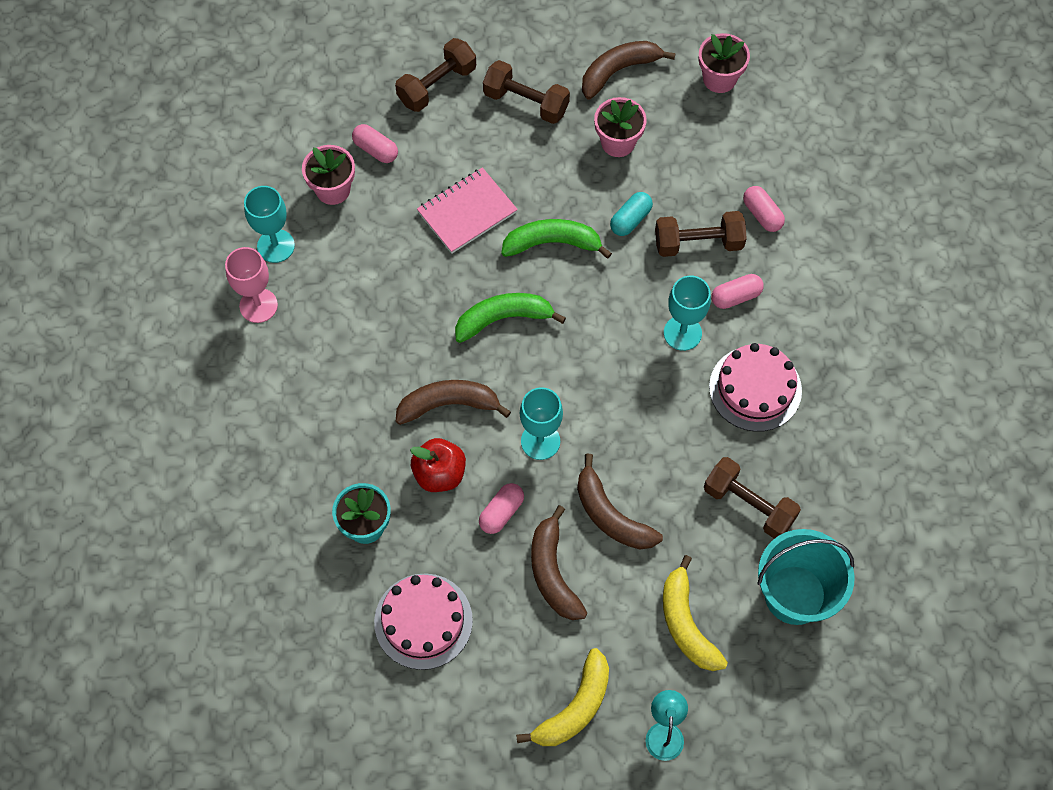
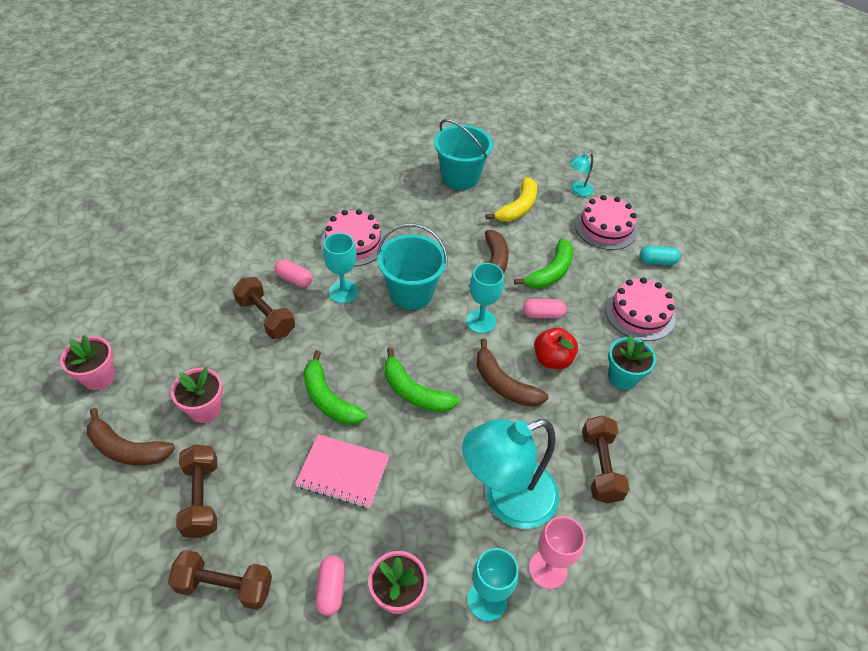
camera: 130 degrees left, 15 degrees down
(337, 319) = (507, 500): none -> turquoise lamp
(553, 572) = (550, 272): brown banana -> green banana
(575, 707) = (605, 227): yellow banana -> pink cake
(630, 219) = (273, 364): turquoise capsule -> turquoise capsule (657, 261)
(632, 399) = (411, 292): none -> turquoise bucket
(749, 505) = (429, 213): brown dumbbell -> brown dumbbell (600, 467)
(762, 214) = (217, 295): pink capsule -> none

